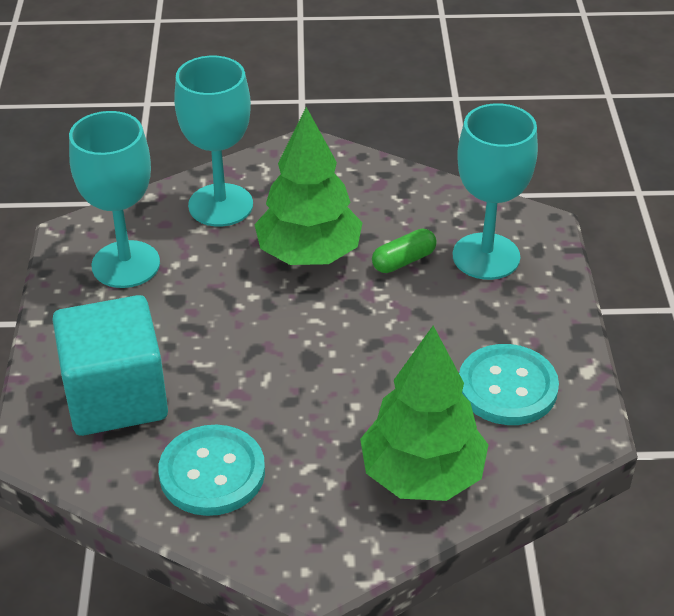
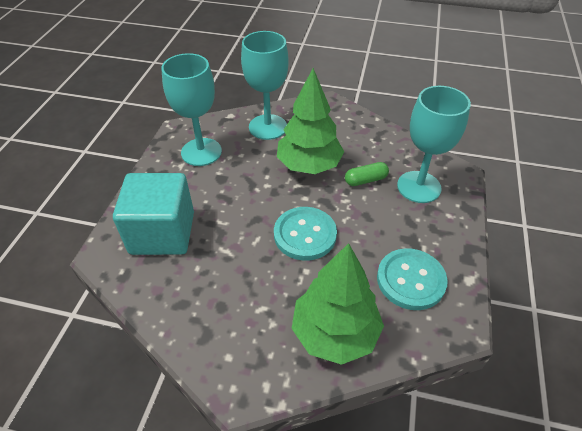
camera: 15 degrees right, 5 degrees up
(212, 473) = (199, 298): turquoise button -> turquoise button (305, 235)

